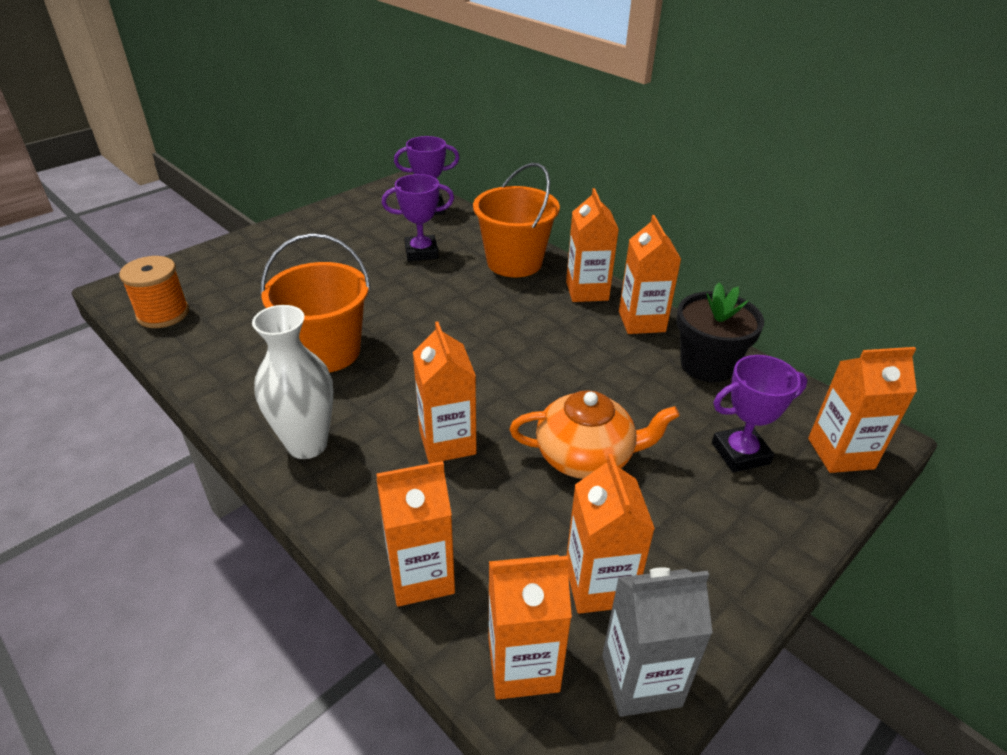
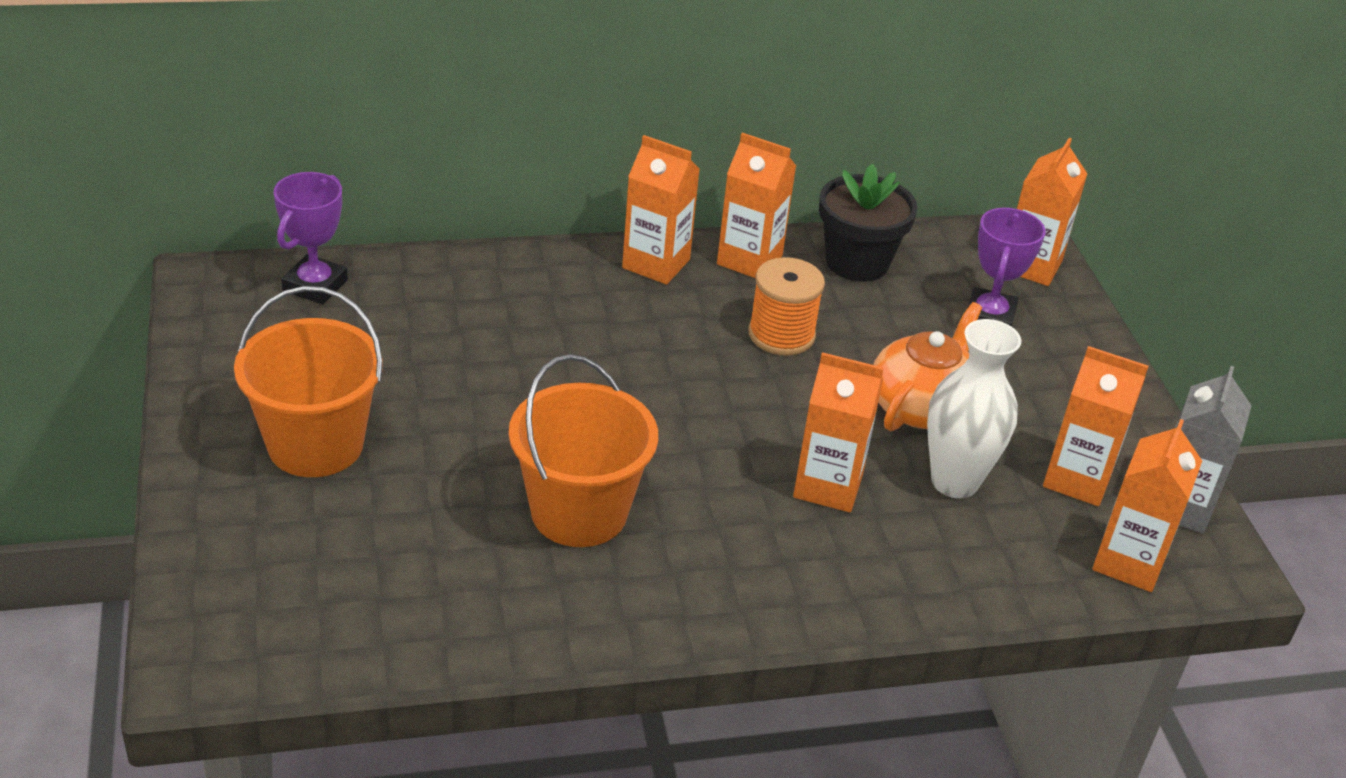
camera: 60 degrees left, 0 degrees up
(163, 314) = (325, 638): orange spool -> orange spool (781, 335)
(307, 444) = (746, 591): white vase -> white vase (954, 481)
(421, 252) = (427, 343): purple trophy -> none
(421, 576) = (996, 581): orange carton -> none
(514, 262) = (537, 283): orange bucket -> orange bucket (315, 445)

